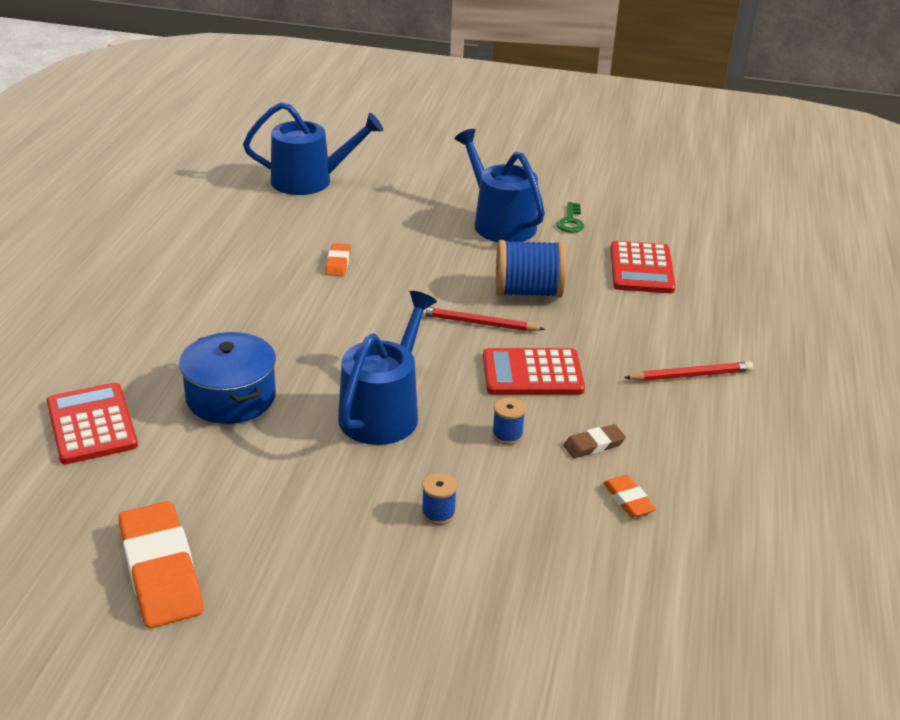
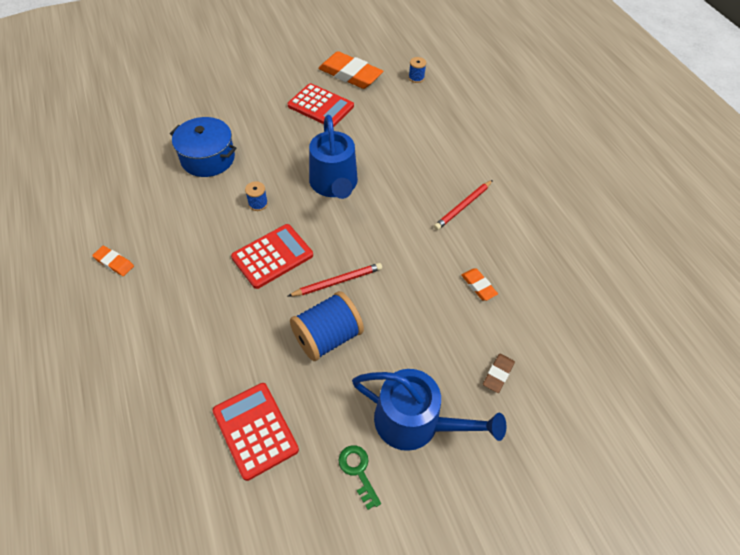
camera: 145 degrees right, 20 degrees up
(92, 424) = (456, 110): red calculator -> red calculator (320, 106)
(231, 397) = (416, 153): blue pot -> blue pot (208, 158)
(309, 181) = (613, 377): blue watering can -> none
(438, 513) = (261, 145): blue spool -> blue spool (416, 78)
(594, 445) = (206, 222): brown eraser -> brown eraser (498, 374)
(628, 499) = (170, 197): orange eraser -> orange eraser (114, 262)
(691, 375) = (166, 313): red pencil -> red pencil (463, 206)

